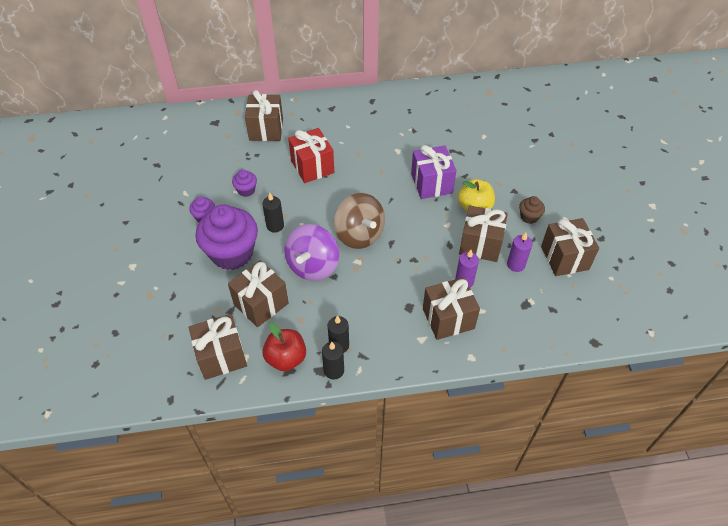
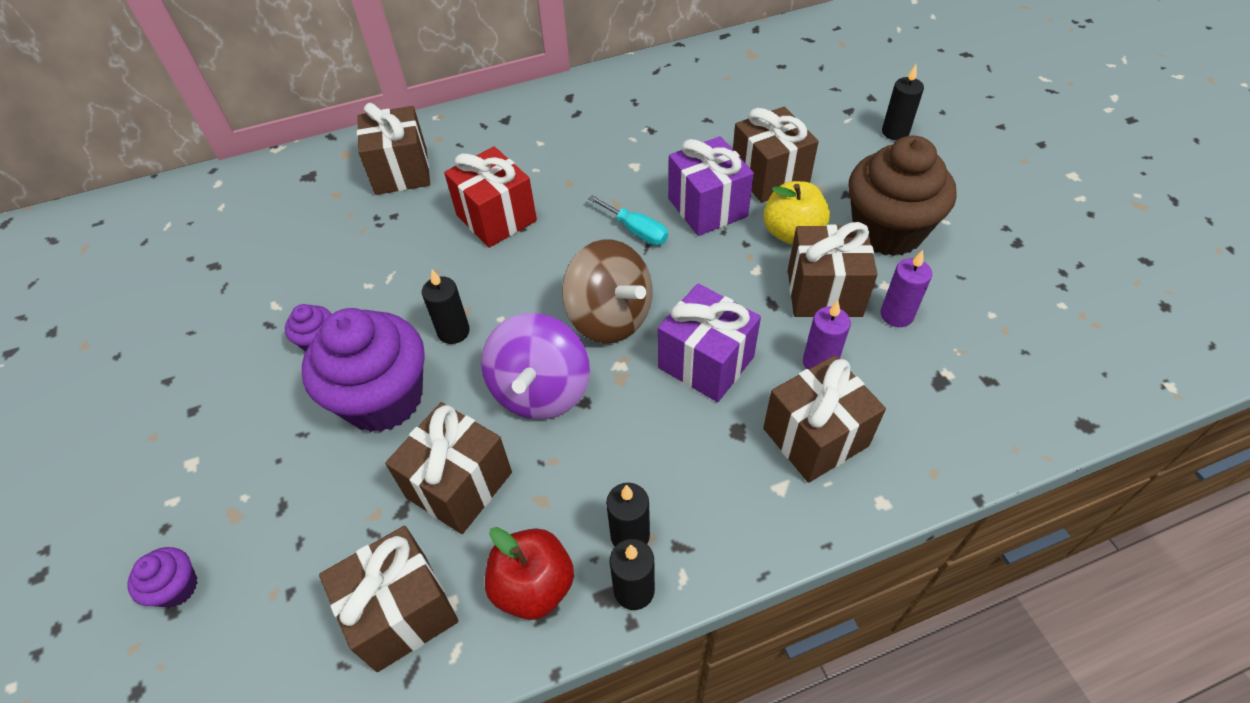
camera: 10 degrees left, 0 degrees up
(246, 190) = (387, 279): purple cupcake -> purple cupcake (177, 587)
(387, 189) = (636, 231): none -> turquoise screwdriver
(403, 269) = (706, 362): none -> purple gift
(529, 217) = (887, 231): brown cupcake -> brown cupcake, size x2.27
(557, 159) = (895, 132): none -> black candle
(564, 258) = (972, 287): brown gift -> brown gift (769, 176)

